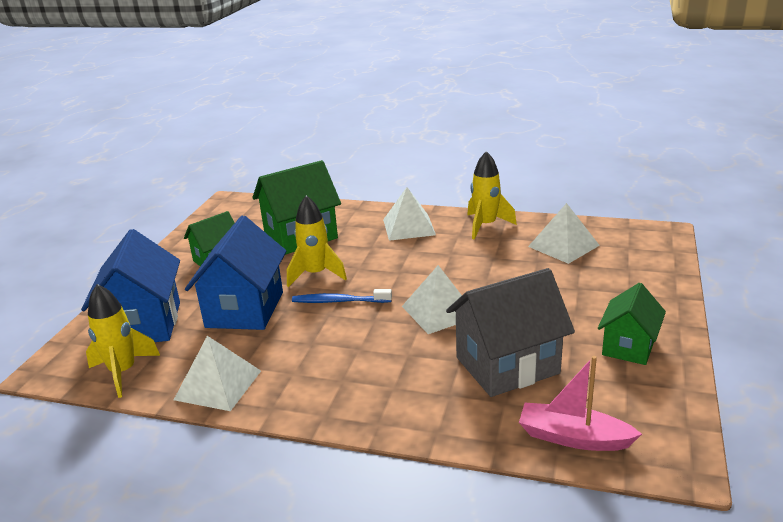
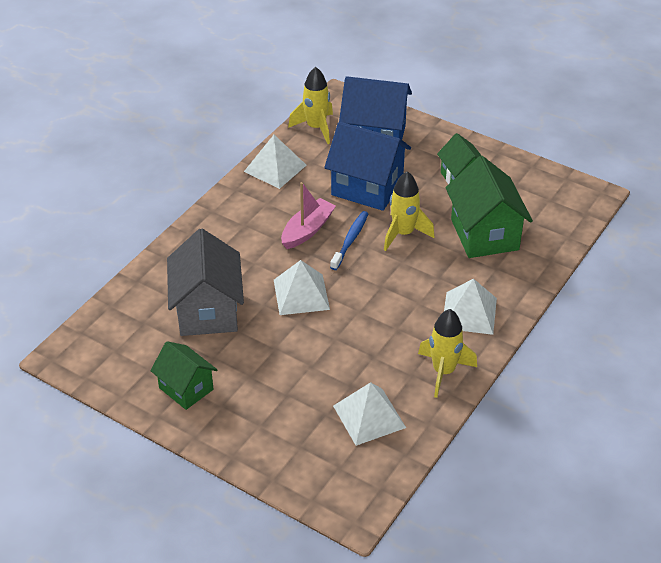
camera: 105 degrees right, 15 degrees up
(573, 438) = (115, 317): pink boat -> pink boat (307, 230)

